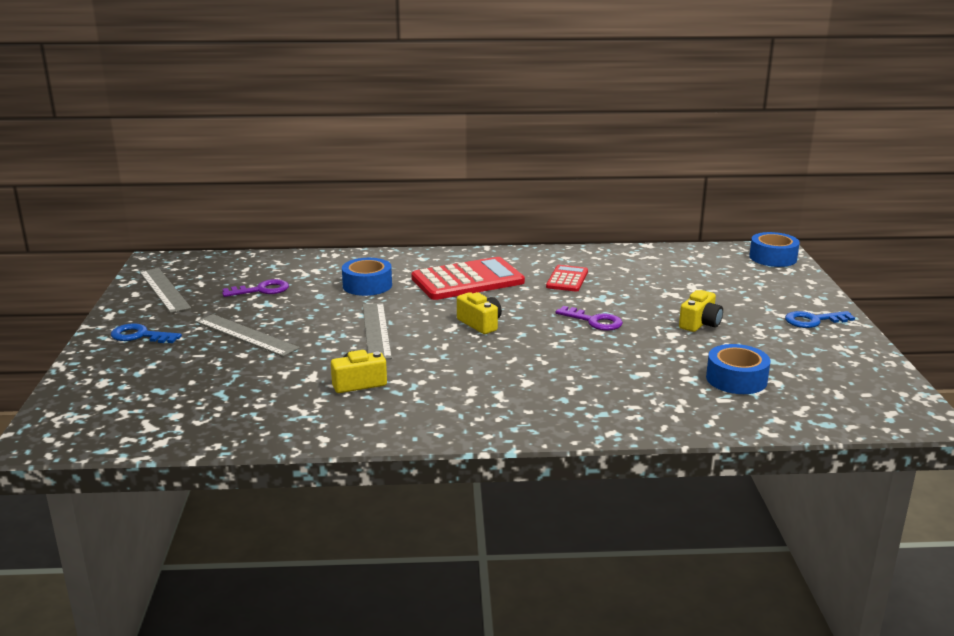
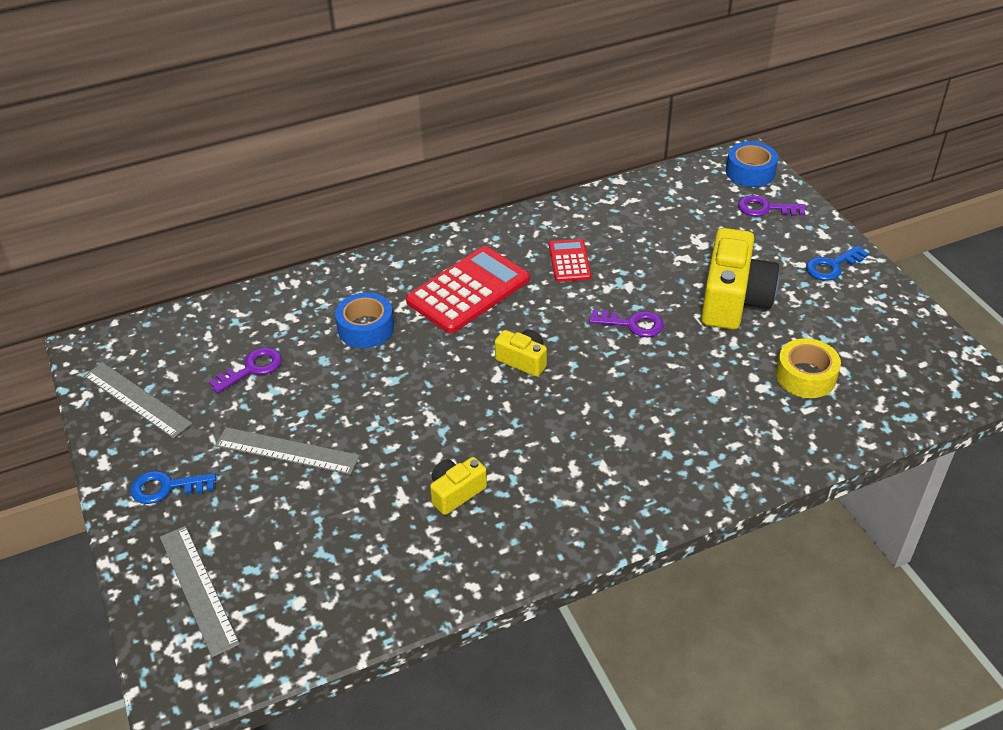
camera: 20 degrees left, 20 degrees up
(376, 330) = (423, 402): grey ruler -> grey ruler (198, 588)
(700, 324) = (733, 300): yellow camera -> yellow camera, size x1.96
(736, 379) = (805, 376): blue tape -> yellow tape
(772, 279) = (765, 208): none -> purple key

